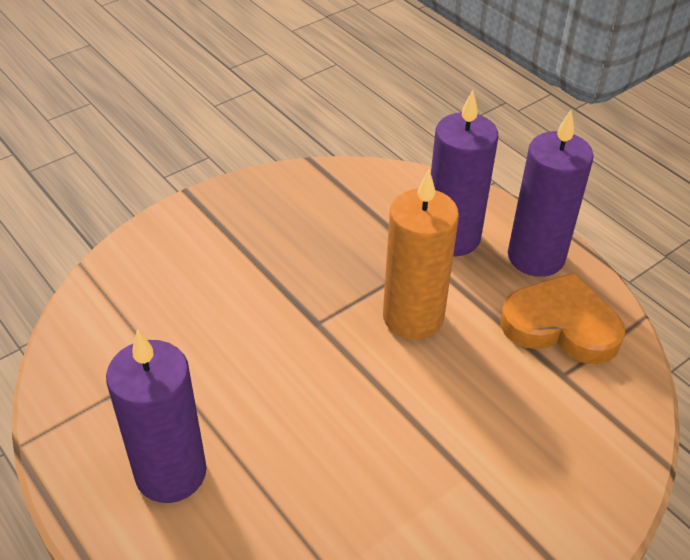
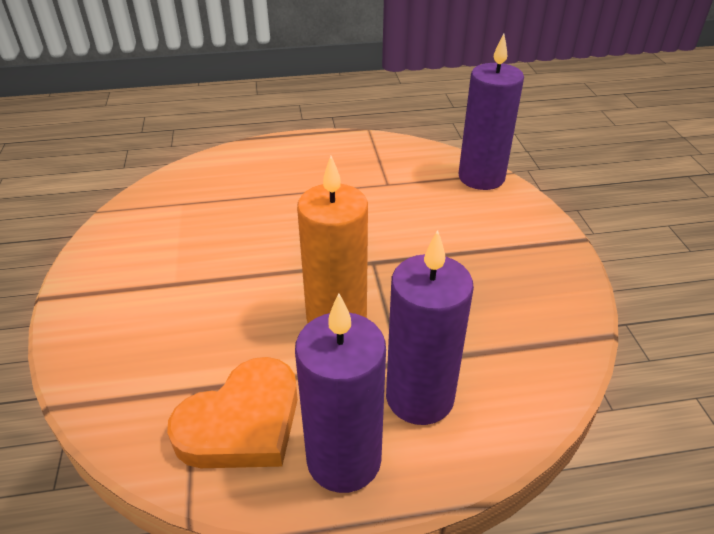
camera: 120 degrees right, 5 degrees down
(171, 473) = (303, 168): purple candle -> purple candle (481, 177)

